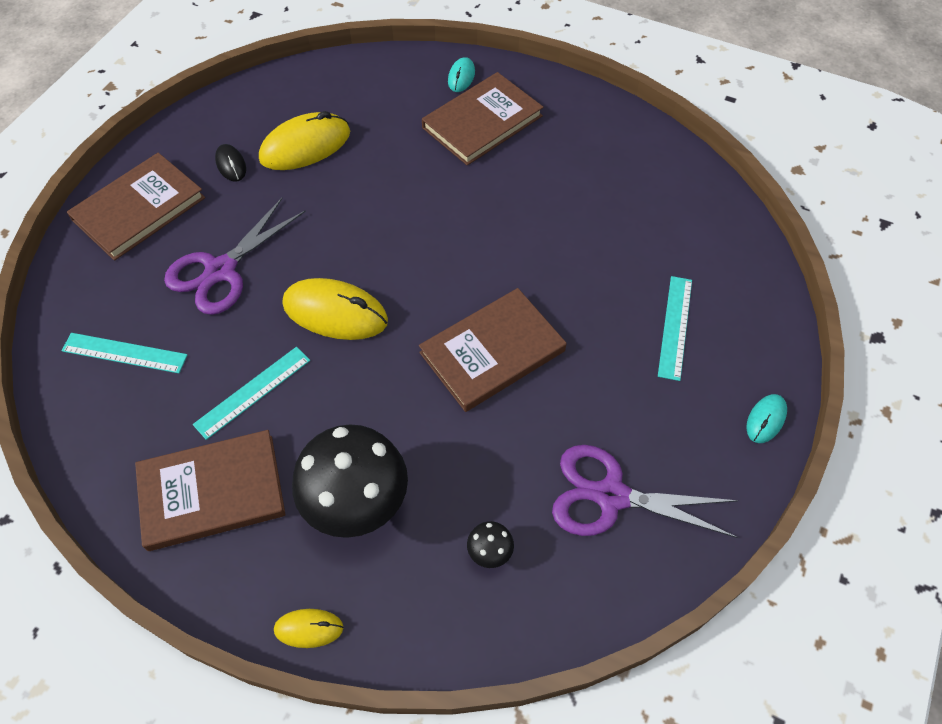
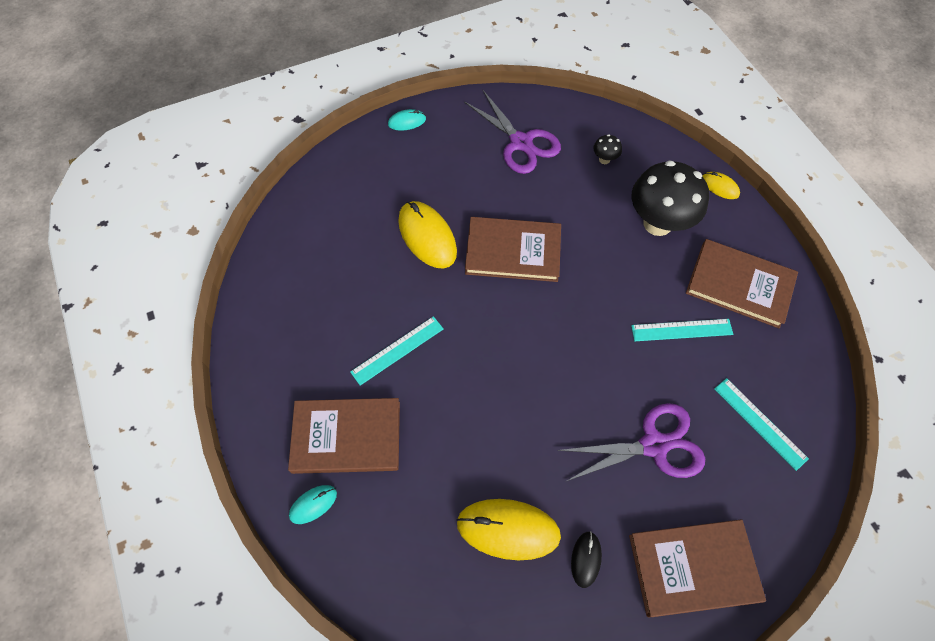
camera: 140 degrees left, 5 degrees up
(335, 312) = (591, 348): yellow mouse -> yellow mouse (427, 236)
(675, 327) = (395, 192): turquoise ruler -> turquoise ruler (397, 350)

